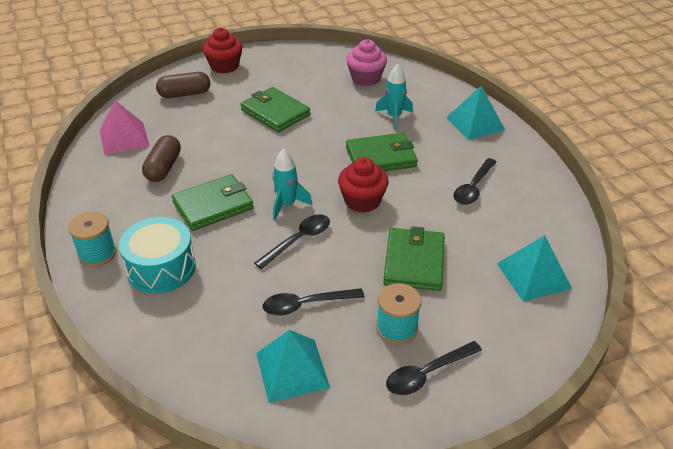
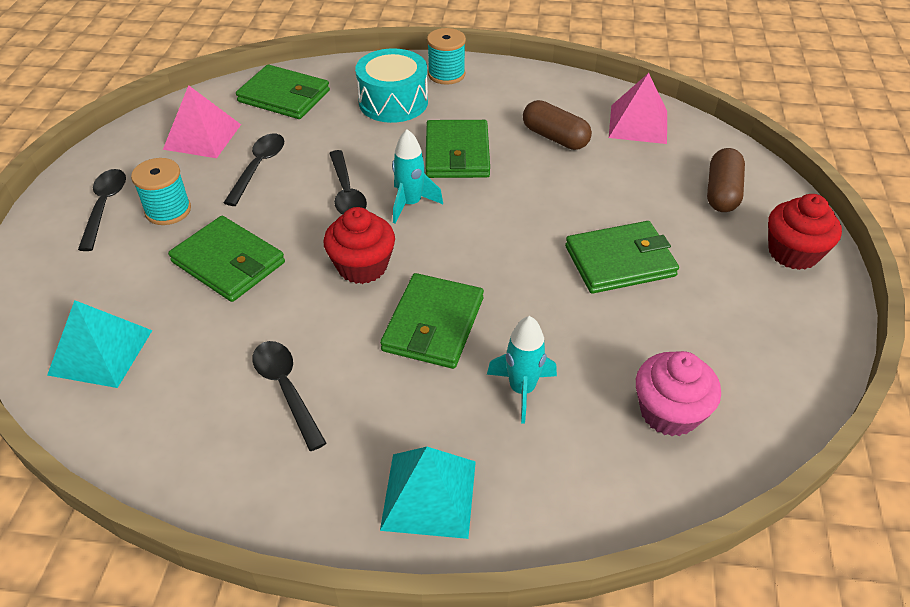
camera: 120 degrees right, 5 degrees up
(192, 347) = (284, 96): none -> green wallet
(292, 370) = (202, 136): turquoise pyramid -> pink pyramid

